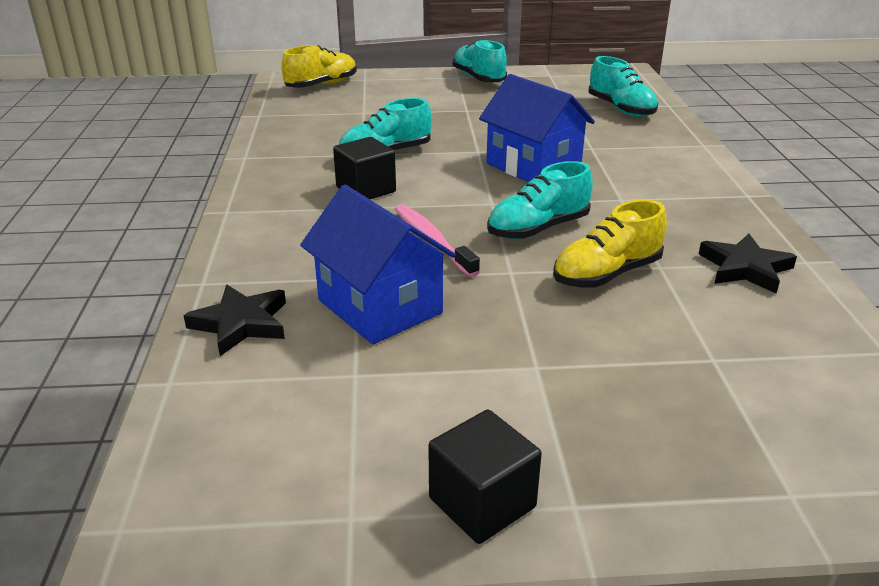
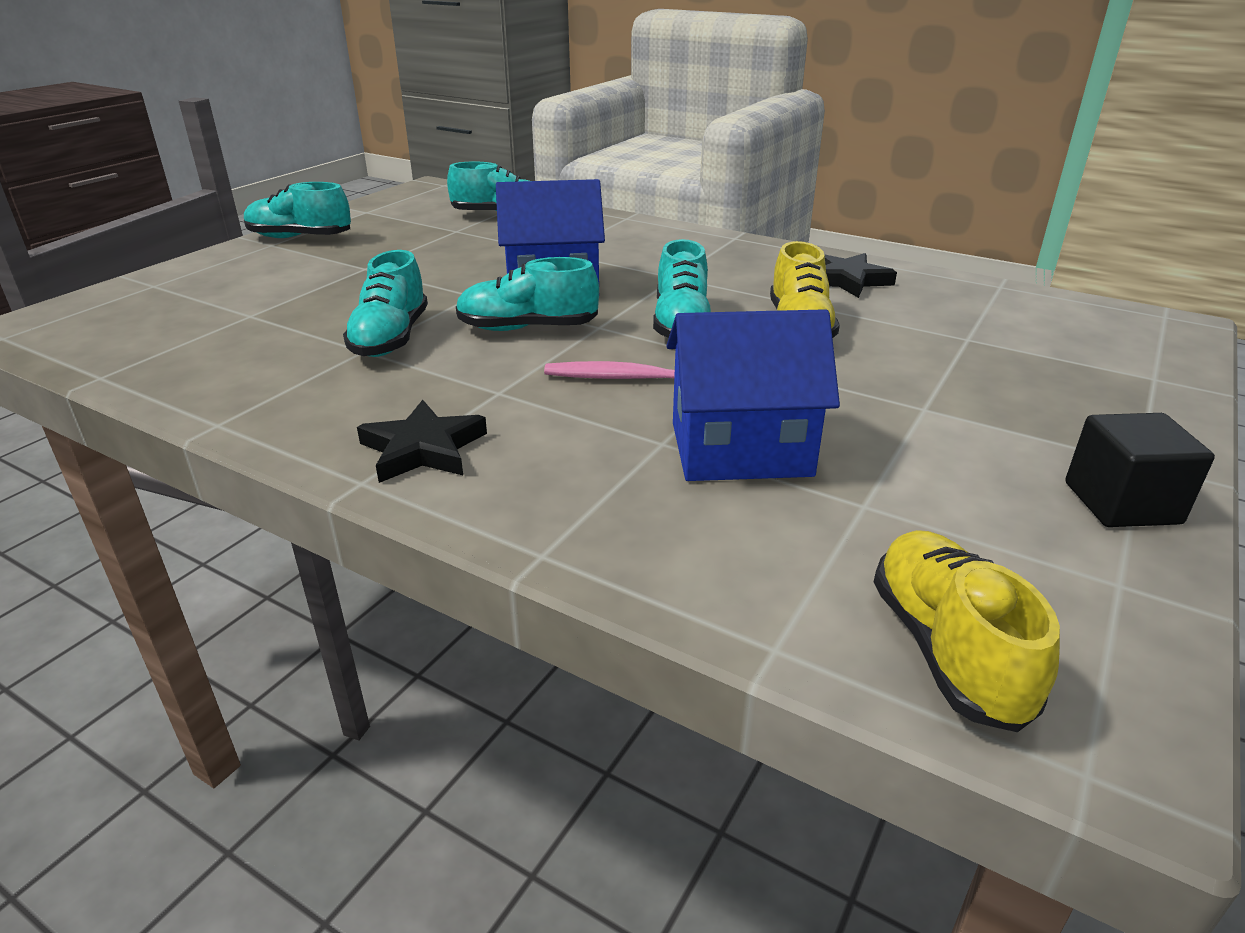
camera: 55 degrees left, 0 degrees up
(241, 323) = (683, 551): black star -> black star (423, 449)
(321, 85) = (107, 312): yellow shoe -> yellow shoe (947, 650)
(366, 190) = (461, 376): black cube -> none
(455, 183) = (528, 328): none -> turquoise shoe

